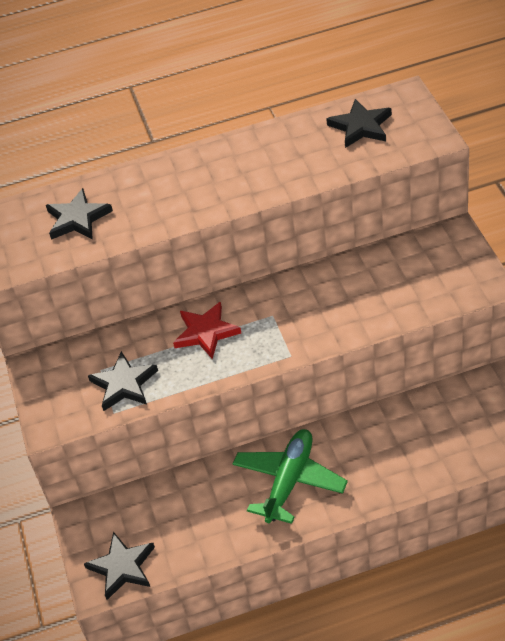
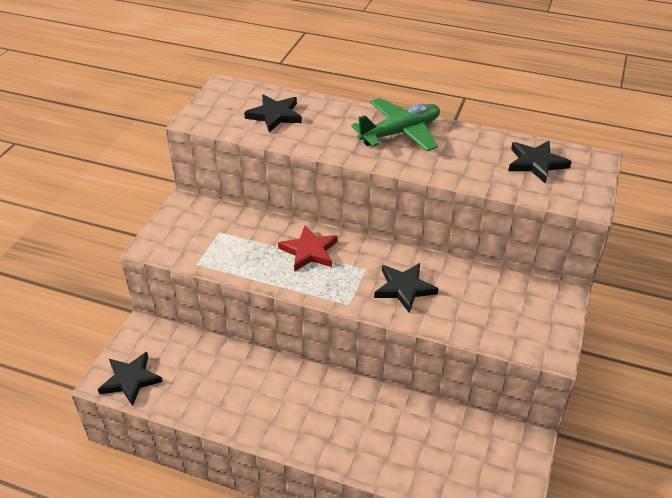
camera: 30 degrees right, 5 degrees down
(124, 384) = (222, 250): black star -> black star (404, 288)
(289, 481) = (291, 403): green plane -> green plane (400, 133)

